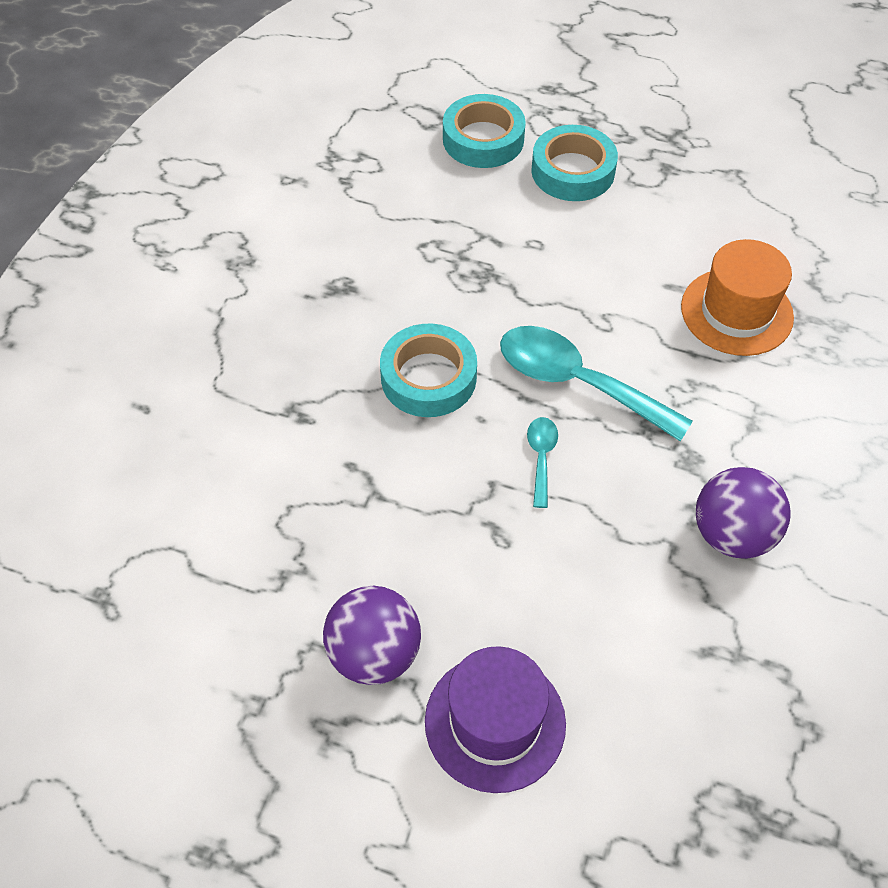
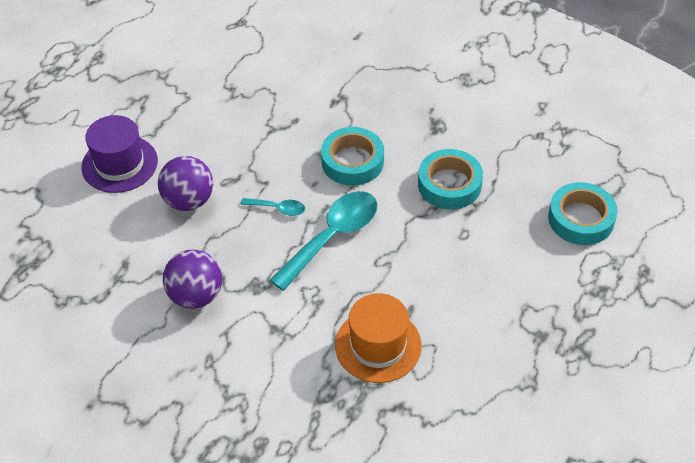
camera: 100 degrees right, 5 degrees down
(374, 653) = (174, 121): purple ball -> purple ball (189, 201)
(573, 171) = (540, 270): turquoise tape -> turquoise tape (449, 184)

